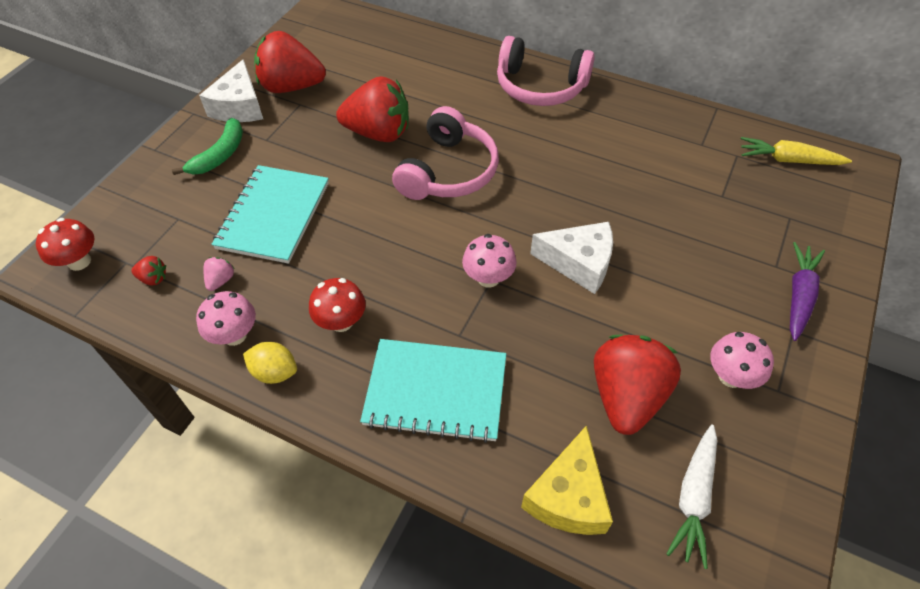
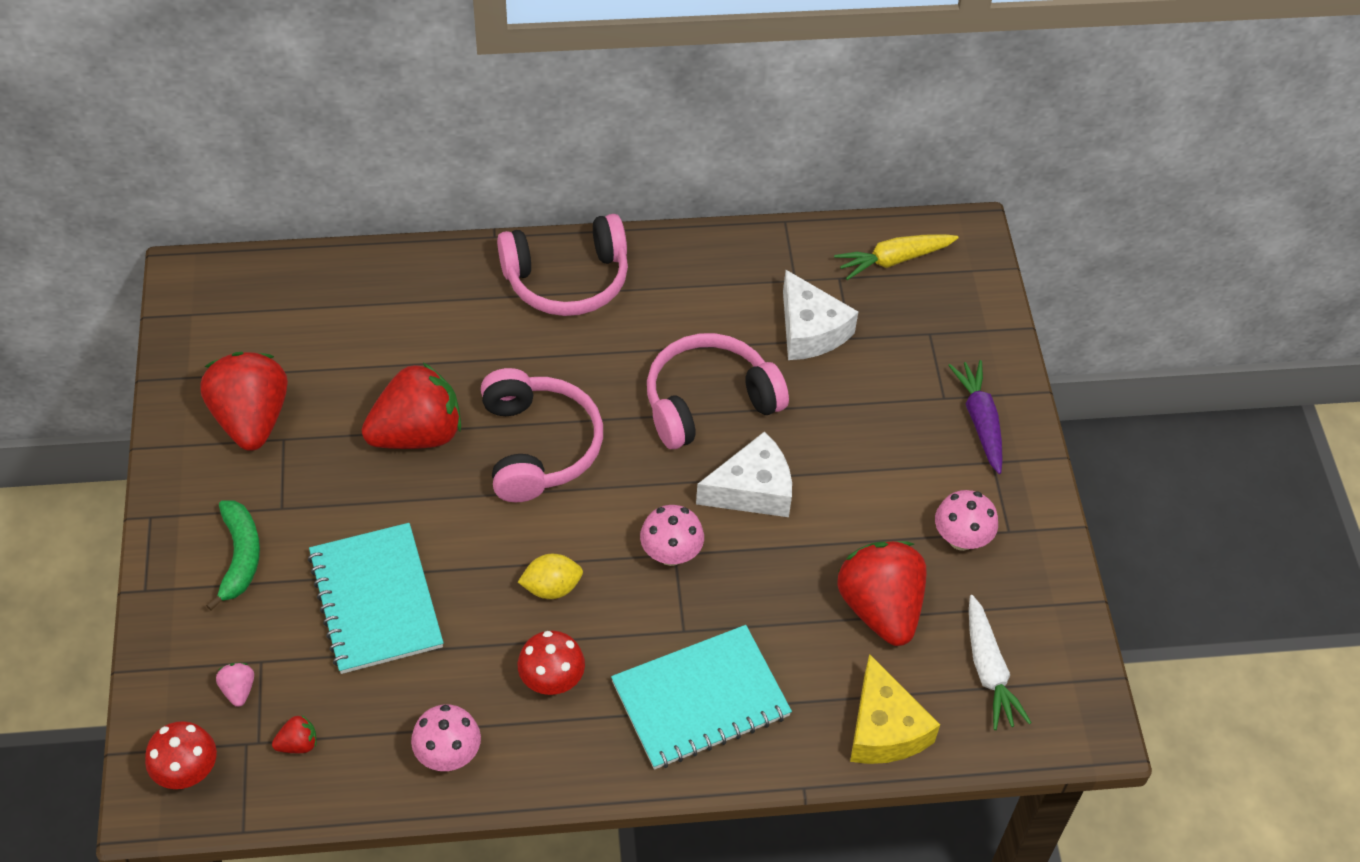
camera: 35 degrees left, 0 degrees up
(221, 280) = (380, 705): pink strawberry -> pink strawberry (238, 690)
(239, 106) = (205, 479): white cheese -> white cheese (810, 330)
(274, 372) = (524, 768): yellow lemon -> yellow lemon (551, 587)
(291, 87) = (251, 419): red strawberry -> red strawberry turned 105 degrees clockwise
(586, 193) = (709, 402): none -> pink headphones

